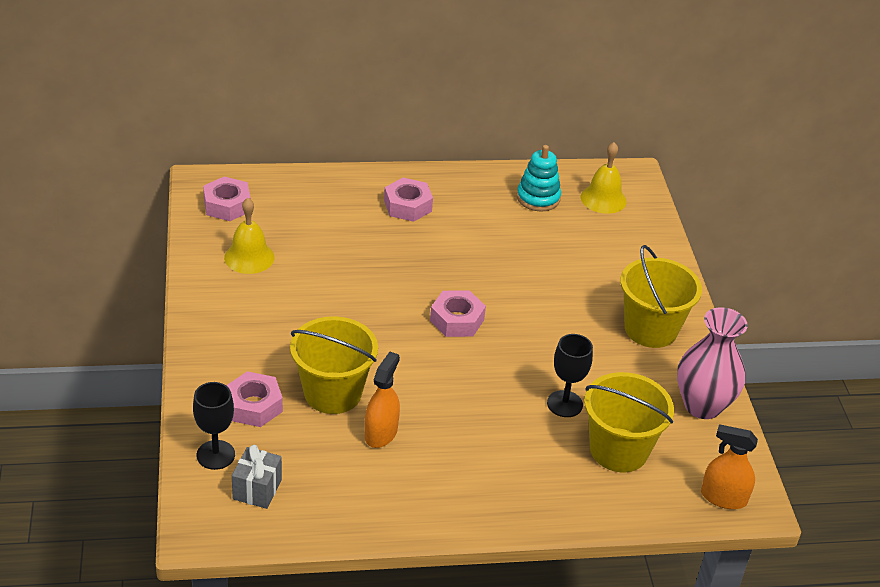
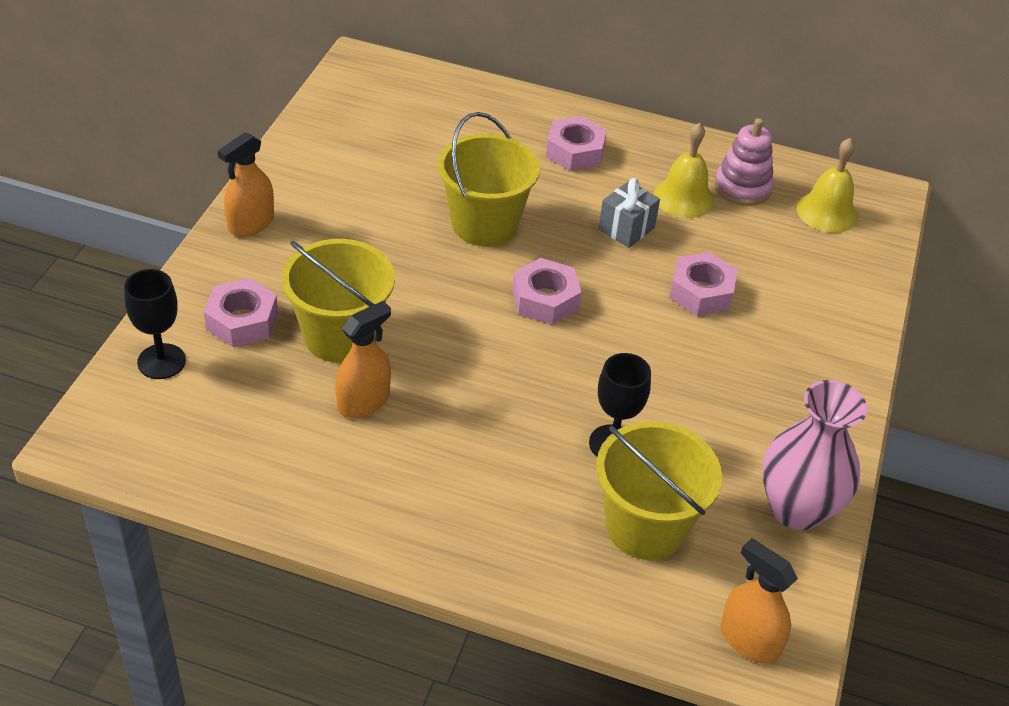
camera: 25 degrees right, 5 degrees up
(208, 332) = (251, 223): none -> orange spray bottle
(227, 205) = (369, 94): pink nut -> pink nut (701, 292)
(249, 257) = (353, 156): yellow bell -> yellow bell (684, 197)
(257, 489) = (178, 417): grey gift -> grey gift (626, 228)
(538, 198) = (742, 187): turquoise stacking toy -> pink stacking toy
(650, 329) = (787, 389): yellow bucket -> yellow bucket (484, 224)

